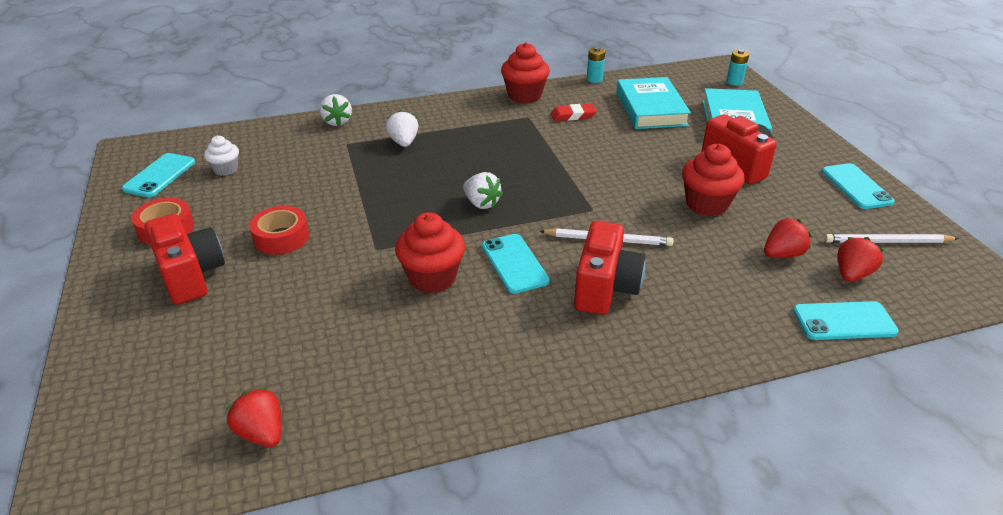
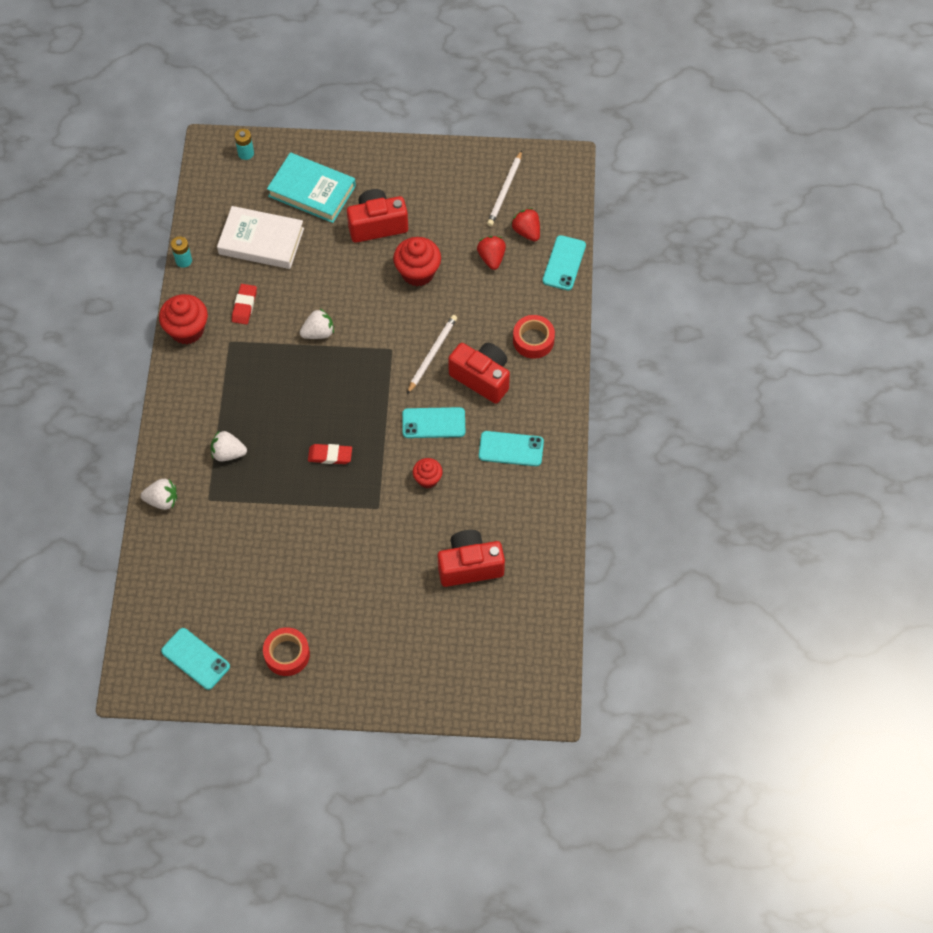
camera: 70 degrees left, 25 degrees up
(191, 275) = (359, 638): red camera -> red camera (470, 566)
(226, 169) = (209, 604): white cupcake -> none
(262, 433) = (532, 604): red strawberry -> none
(281, 237) = (336, 571): red tape -> red tape (533, 340)
(430, 200) = (330, 455): none -> red eraser
(432, 277) = (427, 479): red cupcake -> red cupcake, size x0.59
(481, 203) = (350, 421): white strawberry -> white strawberry (318, 333)
(651, 108) = (261, 241): turquoise book -> white book
(856, 186) = (438, 167): turquoise phone -> turquoise phone (511, 449)

